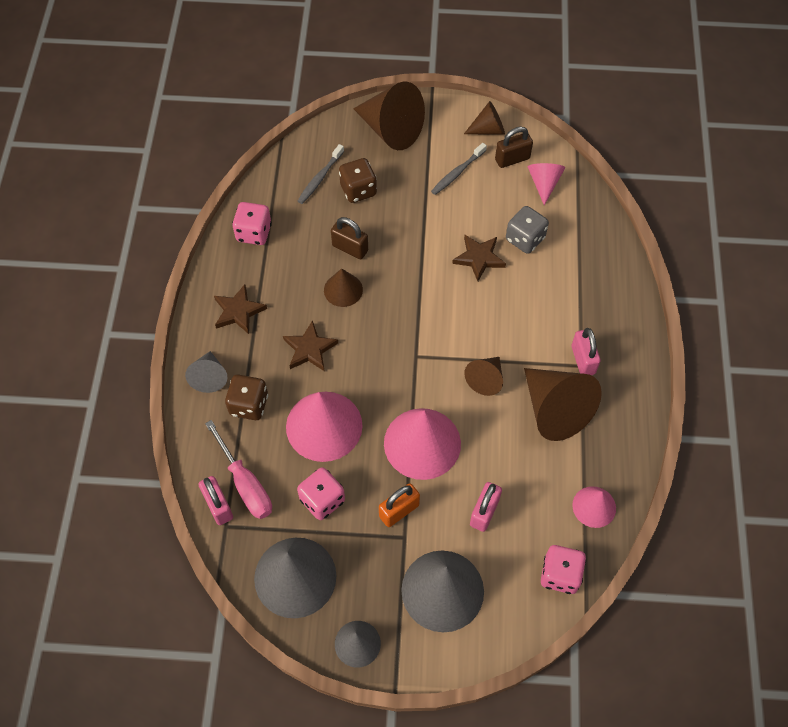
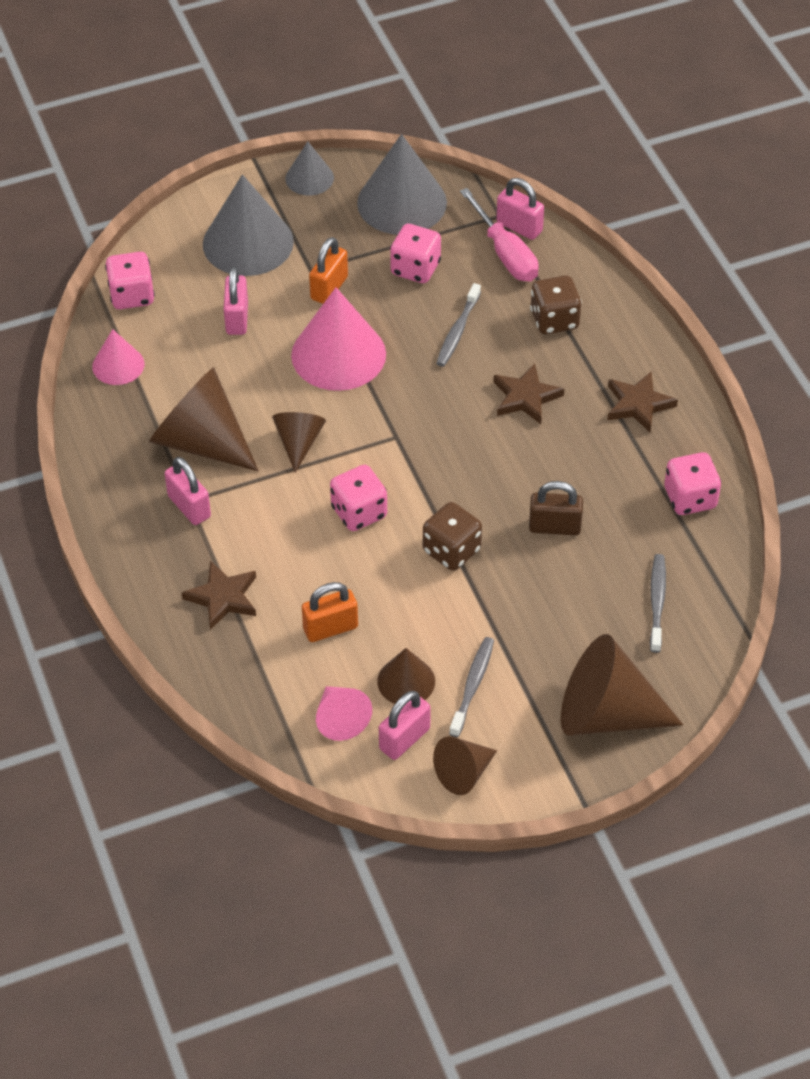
camera: 155 degrees right, 10 degrees down
(209, 377) = (619, 329): grey cone -> none
(245, 484) = (505, 253): pink screwdriver -> pink screwdriver turned 150 degrees counterclockwise
(324, 426) = (458, 331): pink cone -> grey toothbrush
(343, 290) = (530, 475): brown cone -> brown cone (406, 681)
(358, 190) = (594, 606): brown dice -> brown dice (451, 550)
(469, 309) = (359, 512): none -> pink dice
(479, 258) = (379, 579): brown star -> brown star (223, 597)
(512, 159) = (404, 739): brown padlock -> pink padlock
(525, 239) = (330, 628): grey dice -> orange padlock

